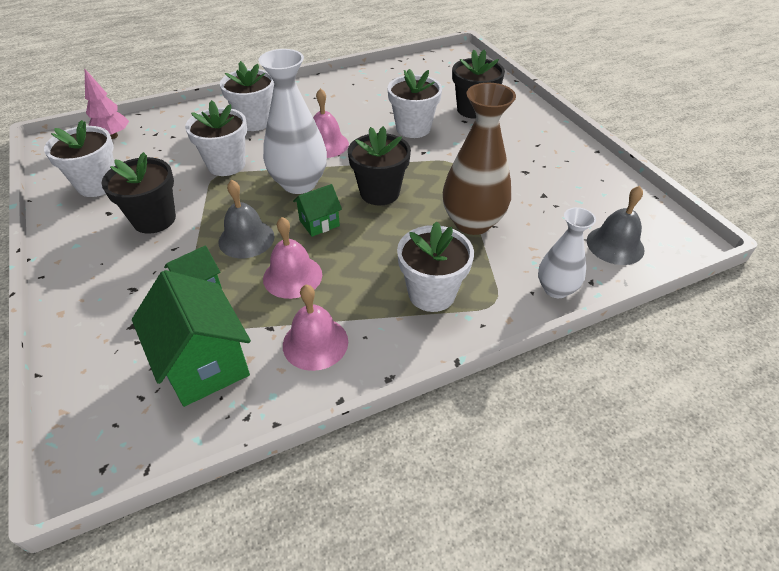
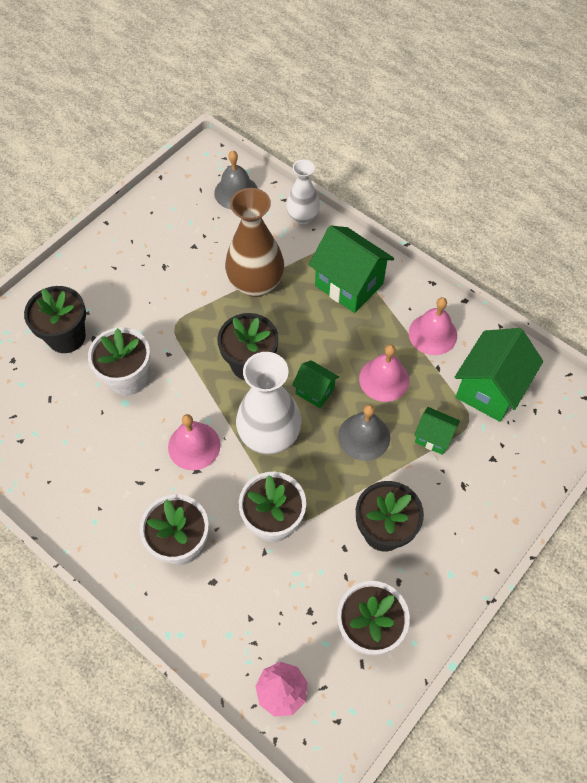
camera: 115 degrees left, 15 degrees up
(431, 294) = (349, 284): white flower pot -> green house

